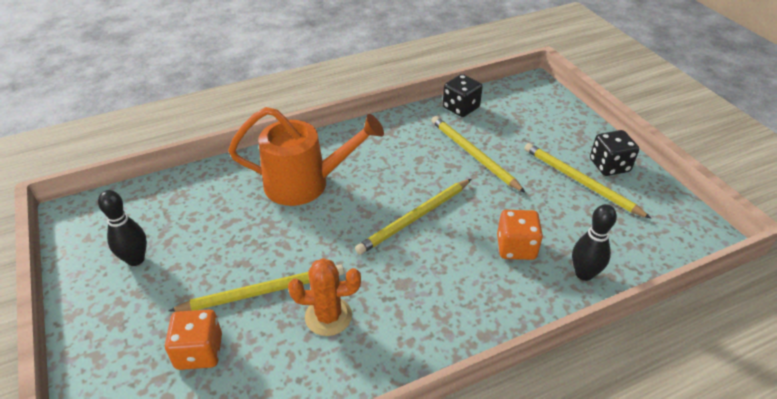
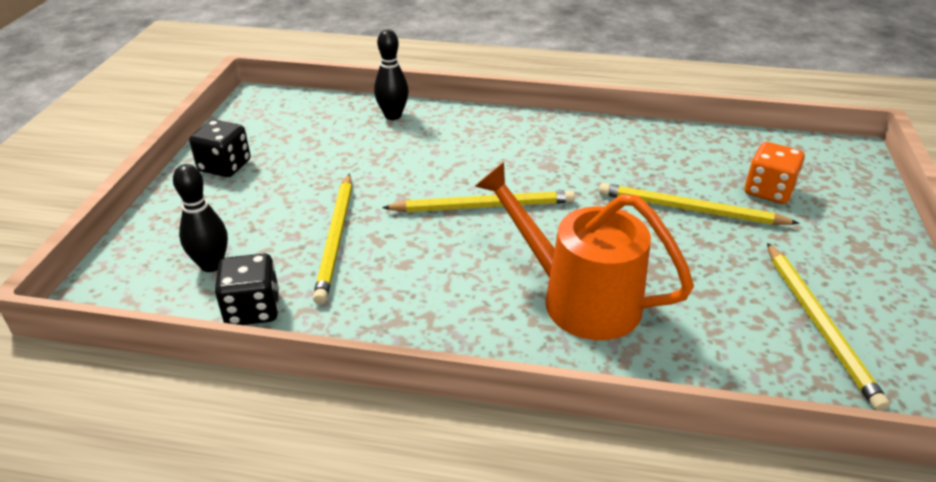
camera: 145 degrees left, 5 degrees down
(135, 259) = (841, 297): black bowling pin -> black bowling pin (211, 265)
(328, 316) = (635, 170): orange cactus -> none
(516, 247) = (420, 149): orange dice -> none
(580, 181) = (277, 167): yellow pencil -> yellow pencil (819, 325)

